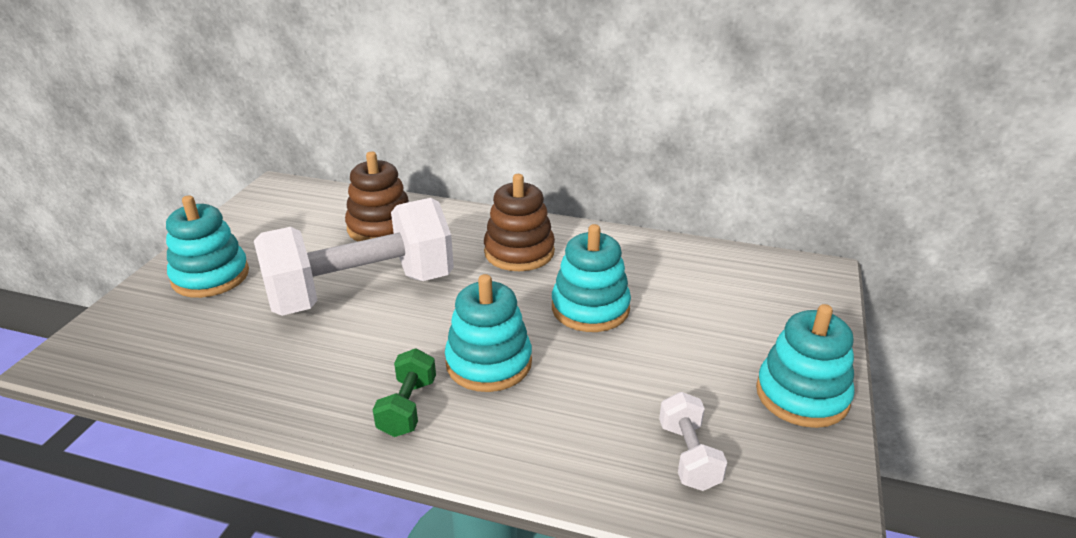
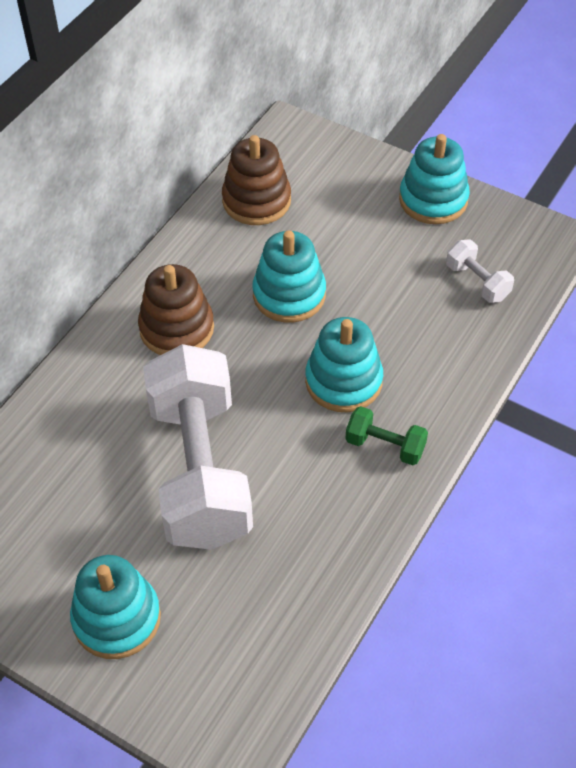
camera: 75 degrees left, 20 degrees up
(381, 227) = (74, 445): brown stacking toy -> brown stacking toy (256, 201)
(688, 456) = (477, 282): white dumbbell -> white dumbbell turned 45 degrees clockwise

